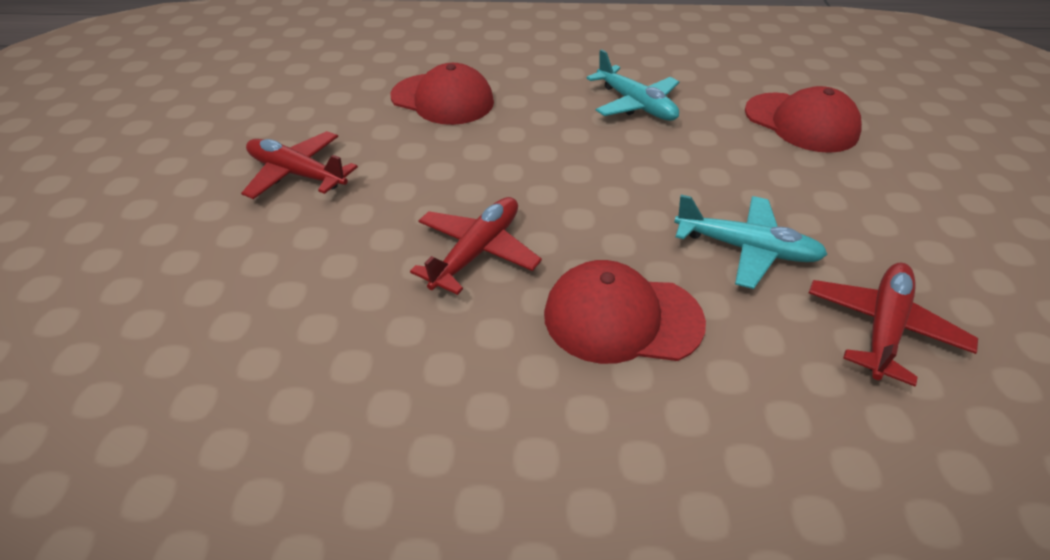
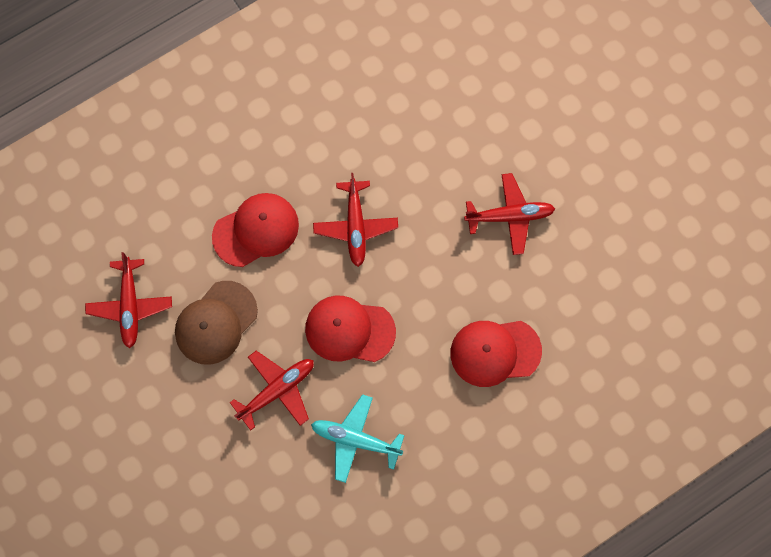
camera: 145 degrees right, 30 degrees up
(698, 164) = (277, 390): none -> red plane
(746, 249) = (216, 323): turquoise plane -> brown cap
(801, 122) = (229, 493): red cap -> red cap (349, 330)

